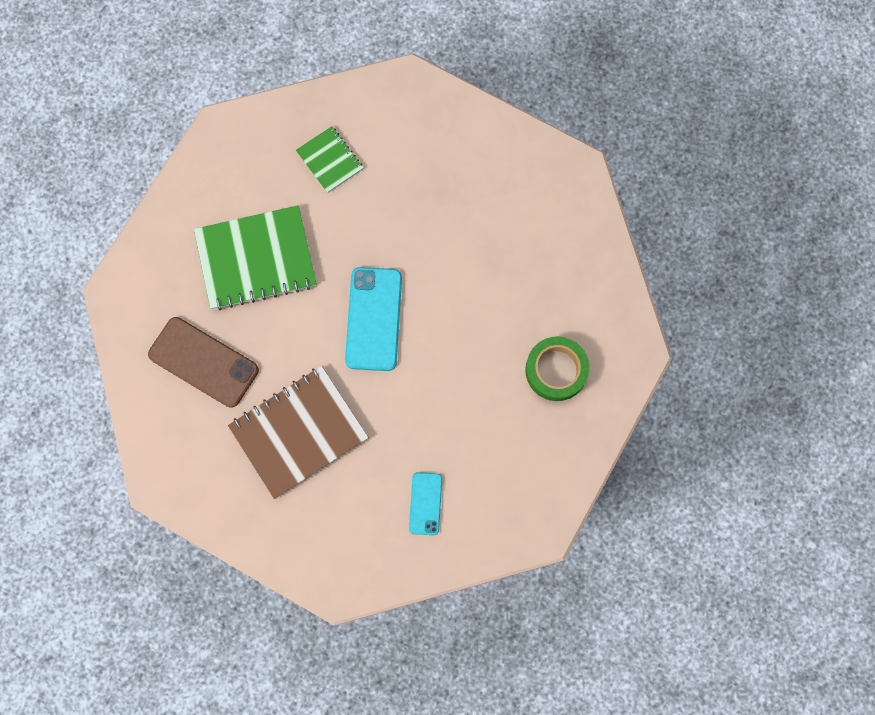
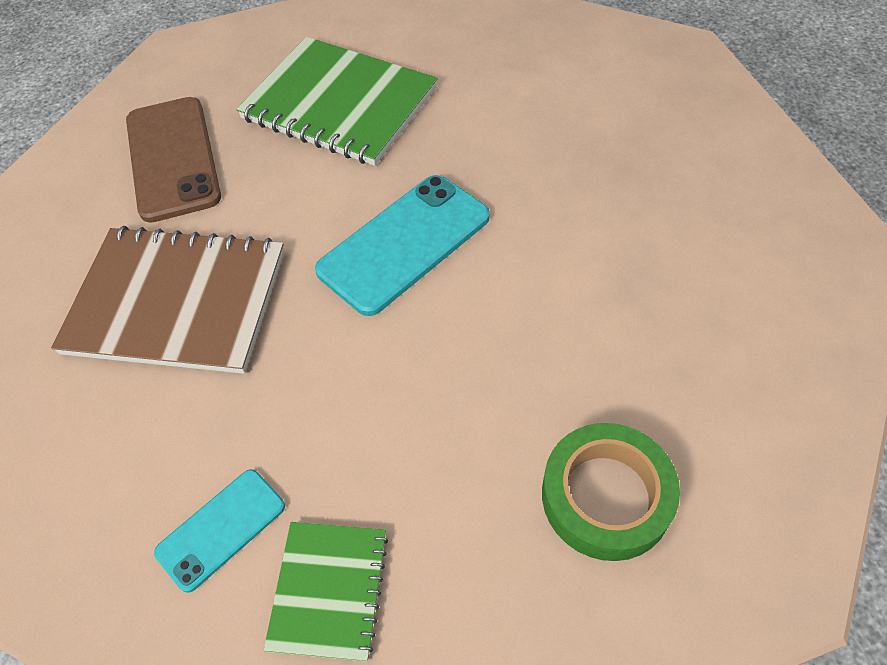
camera: 45 degrees right, 20 degrees down
(330, 160) = (518, 67): green notebook -> green notebook (329, 590)

